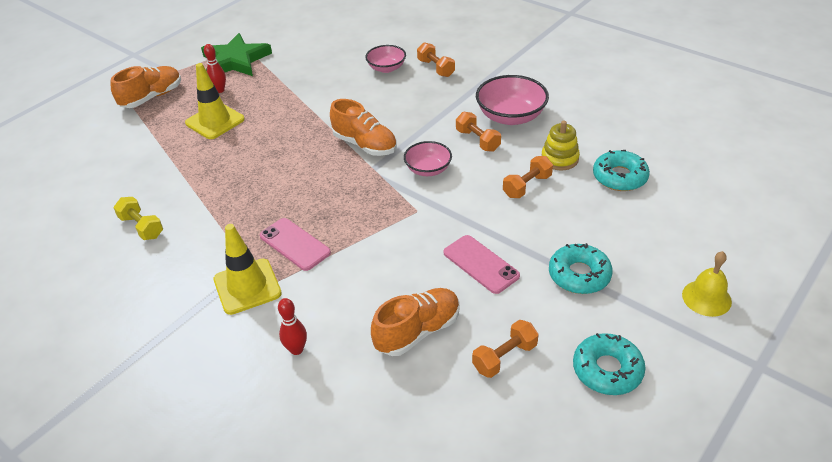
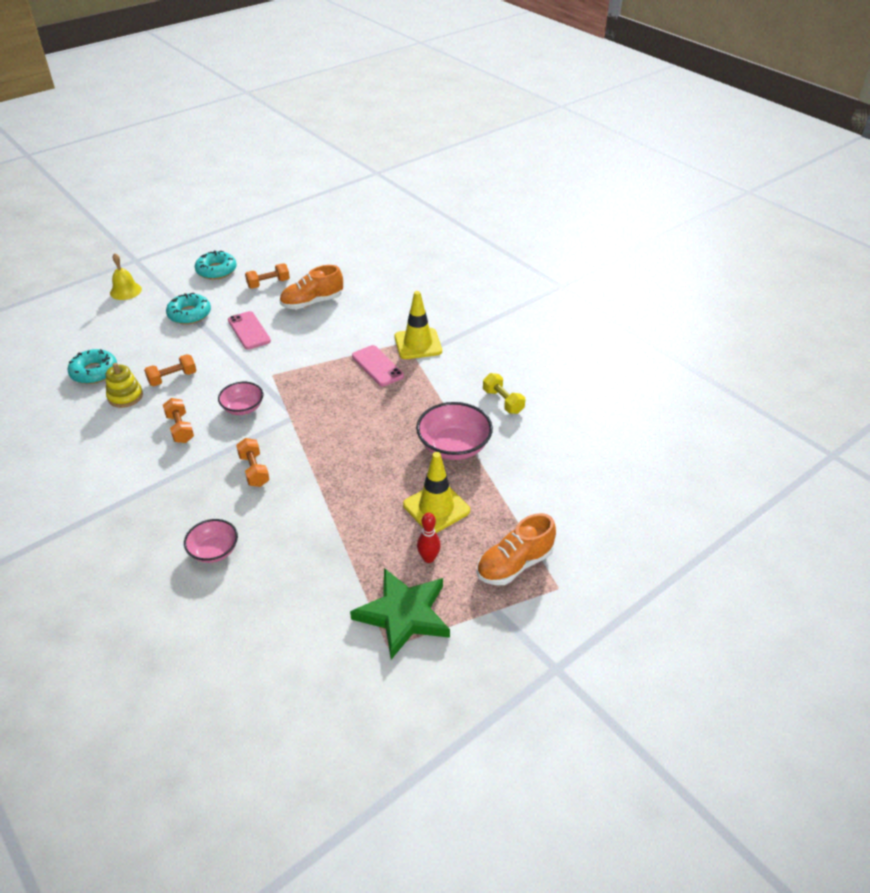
camera: 170 degrees left, 0 degrees up
(296, 349) = (390, 305): red bowling pin -> none
(365, 145) = (287, 445): orange shoe -> none
(436, 68) = (157, 537): orange dumbbell -> orange dumbbell (254, 470)
(510, 116) = (129, 449): pink bowl -> pink bowl (454, 447)

